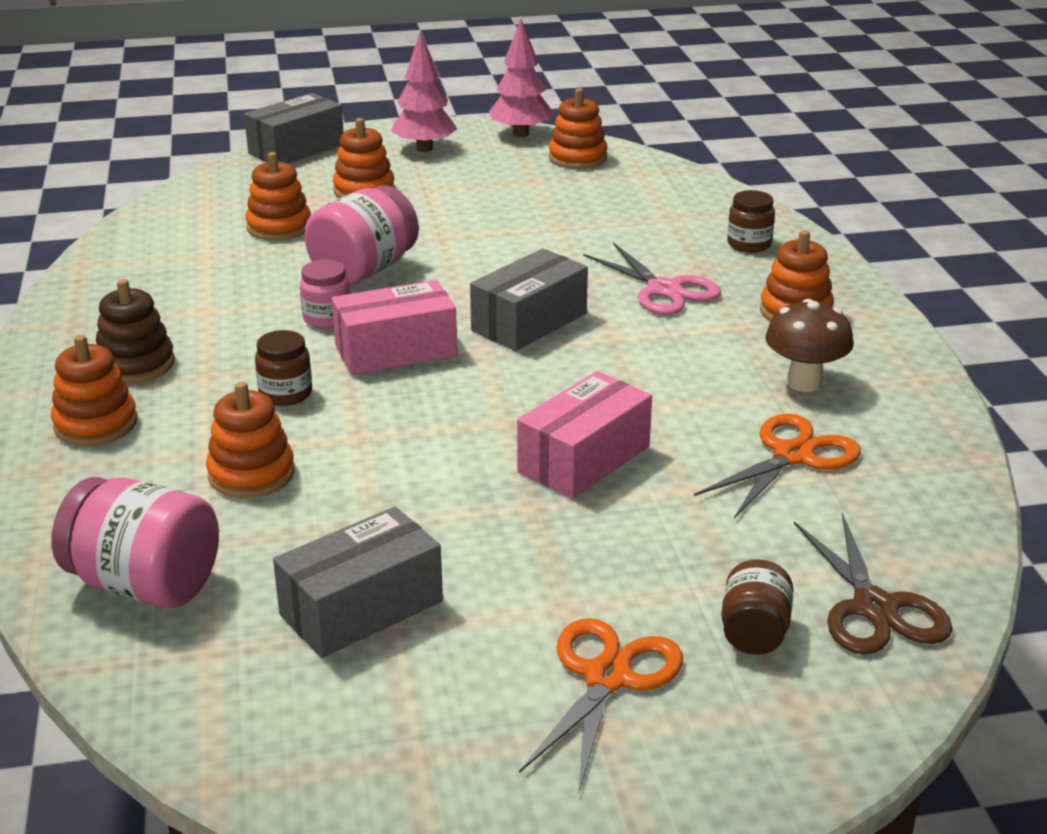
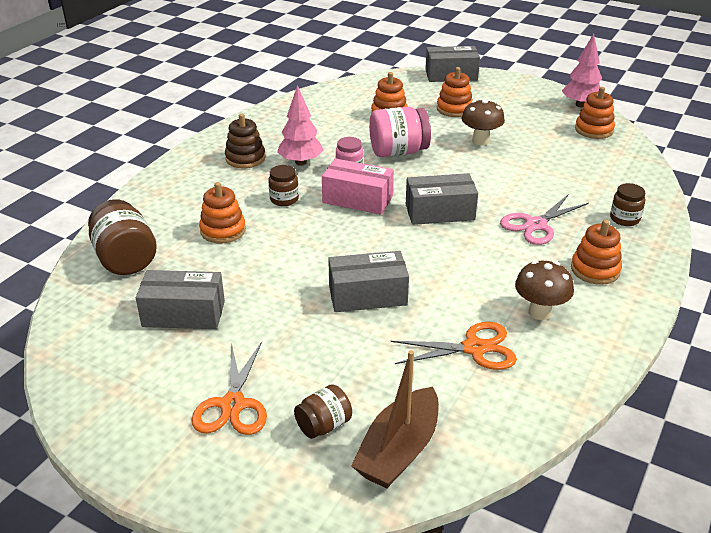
camera: 40 degrees right, 5 degrees up
(96, 424) = (197, 179): orange stacking toy -> none
(145, 585) = (125, 259): pink jar -> brown jar
(424, 148) = (516, 96): pink tree -> pink tree (300, 162)
(456, 218) = (480, 141): none -> brown mushroom
(584, 459) = (367, 295): pink box -> grey box
(608, 677) = (232, 405): orange scissors -> orange scissors turned 120 degrees clockwise
(664, 290) = (535, 225): pink scissors -> pink scissors turned 45 degrees clockwise
(874, 608) = (398, 450): brown scissors -> brown boat

